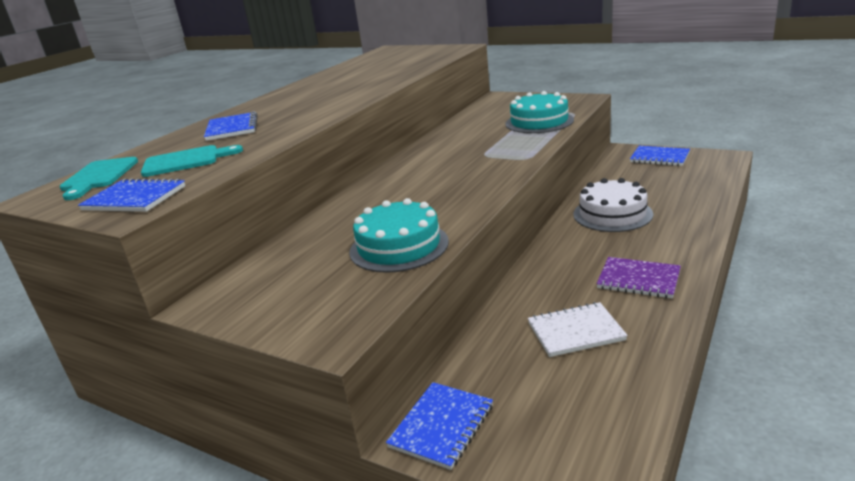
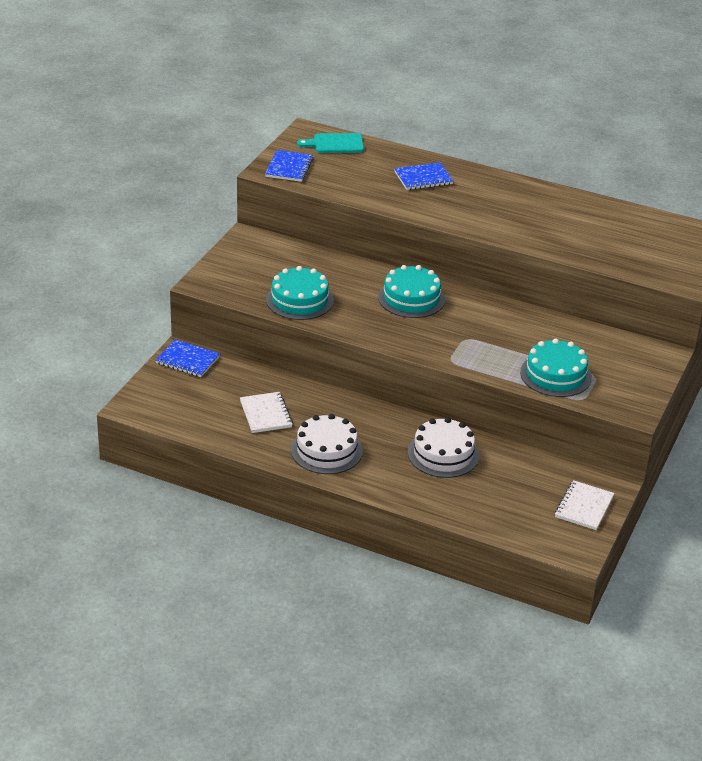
camera: 80 degrees right, 10 degrees up
(186, 161) = (352, 172): turquoise cutting board -> none
(405, 183) = (411, 298): none -> turquoise cake
(638, 279) = (326, 450): purple notebook -> white cake
(659, 157) = (584, 507): blue notebook -> white notebook

